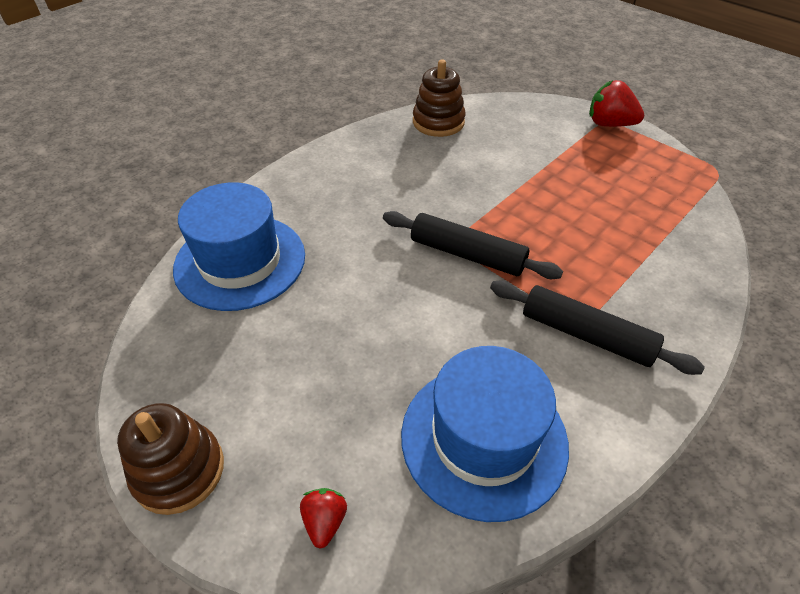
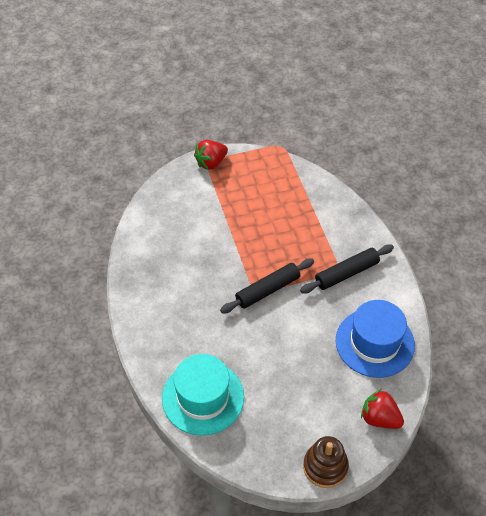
camera: 60 degrees left, 5 degrees up
(240, 261) = (203, 397): blue hat -> turquoise hat
(325, 521) = (379, 418): red strawberry -> red strawberry, size x1.74
(438, 122) = (145, 241): brown stacking toy -> none

